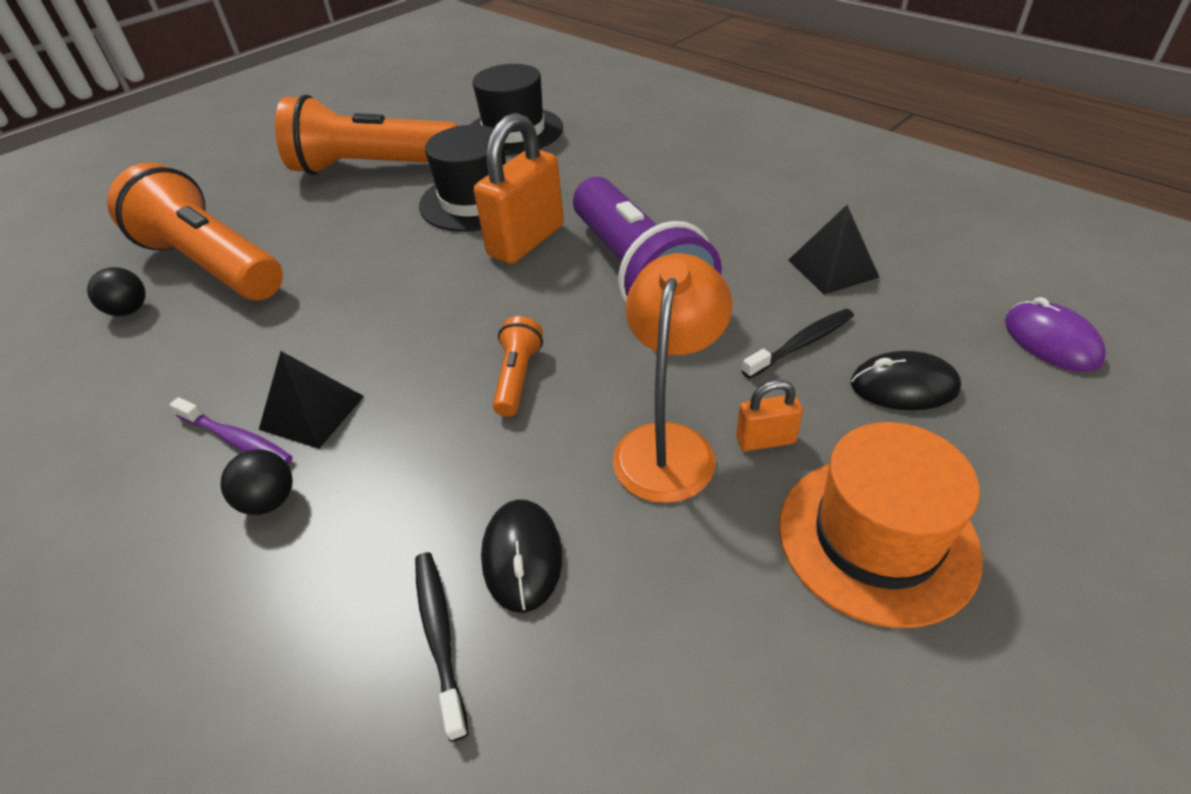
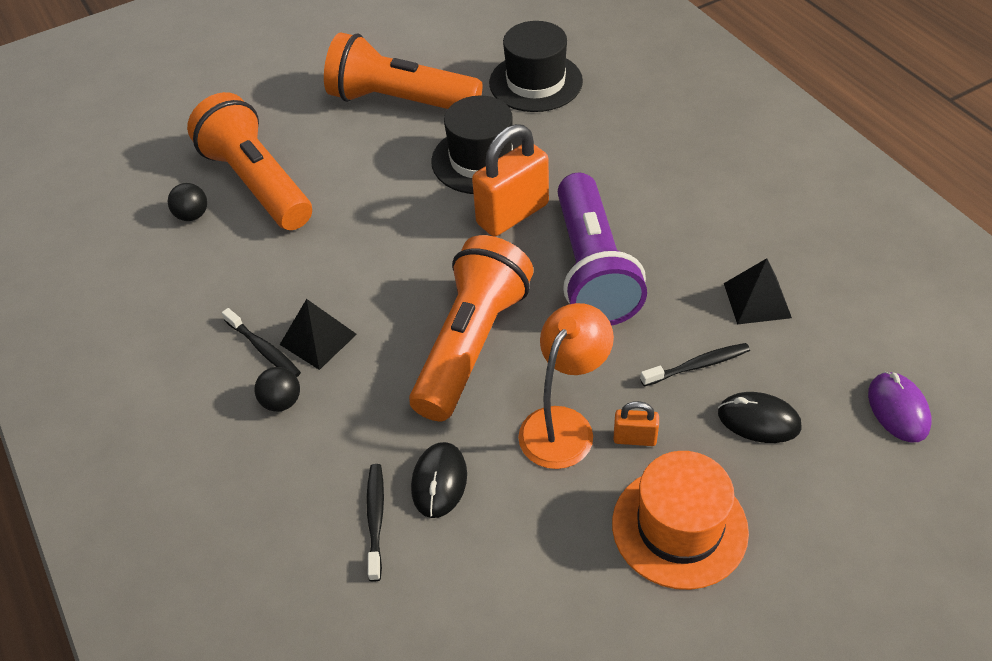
camera: 15 degrees right, 5 degrees up
(236, 439) = (263, 349): purple toothbrush -> black toothbrush
(517, 377) = (471, 344): orange flashlight -> orange flashlight, size x2.33

